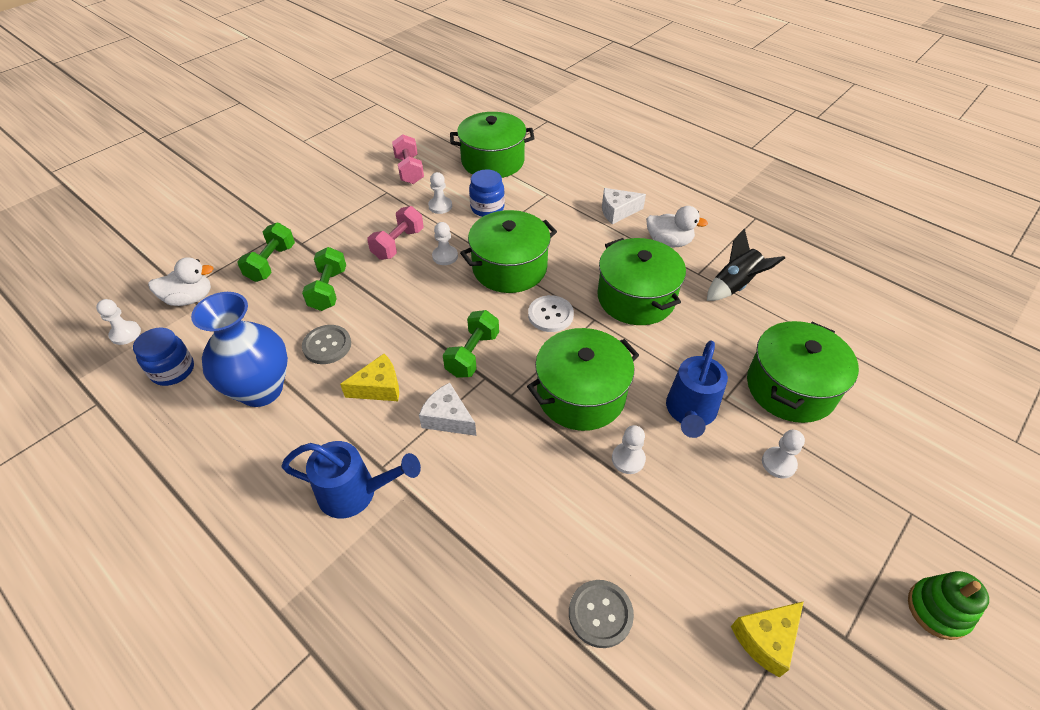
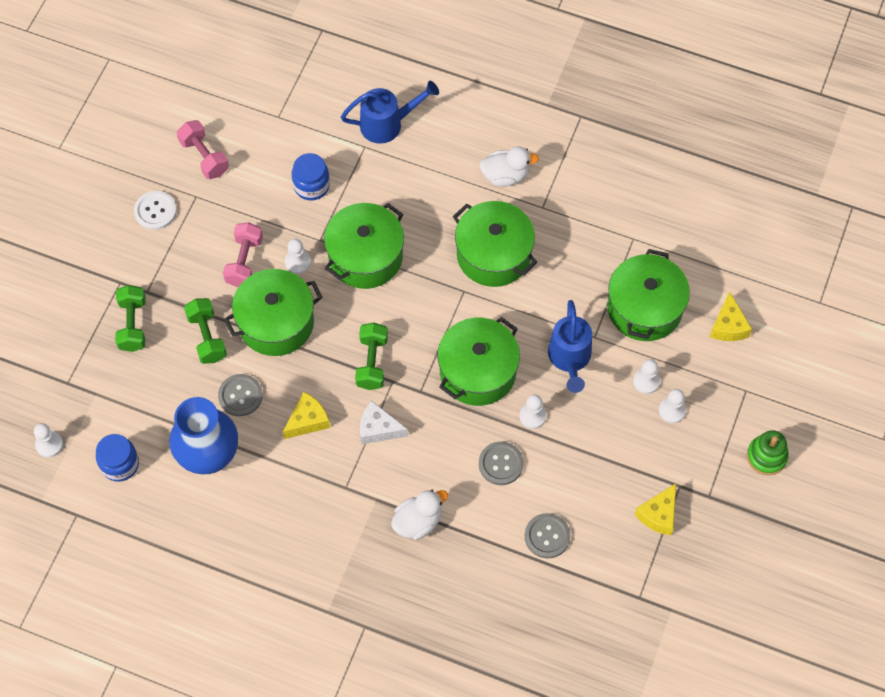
camera: 20 degrees left, 15 degrees up
(190, 298) = (81, 389): white duck -> white duck (418, 522)
(356, 493) = (337, 513): blue watering can -> blue watering can (387, 124)
(440, 206) = (262, 198): white pawn -> white pawn (672, 411)
(493, 161) = (288, 115): green pot -> green pot (276, 323)
(550, 315) = (423, 299): white button -> white button (155, 211)
(571, 500) = (500, 464): none -> grey button
(617, 211) = (444, 150): white cheese -> none
(734, 286) = (578, 212): black rocket -> none
(893, 433) = (728, 326): none -> yellow cheese

